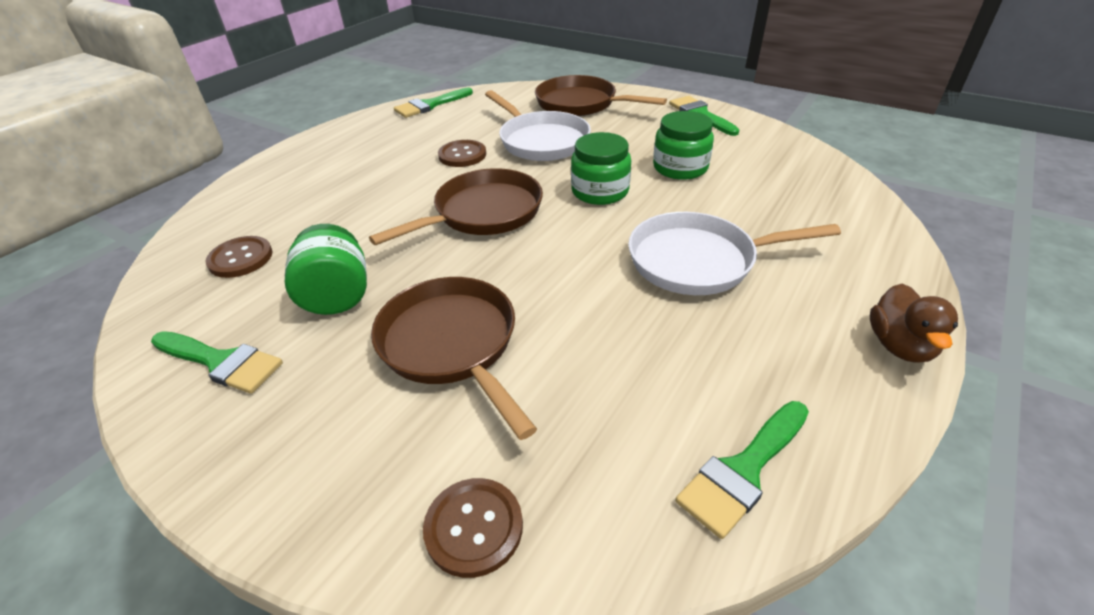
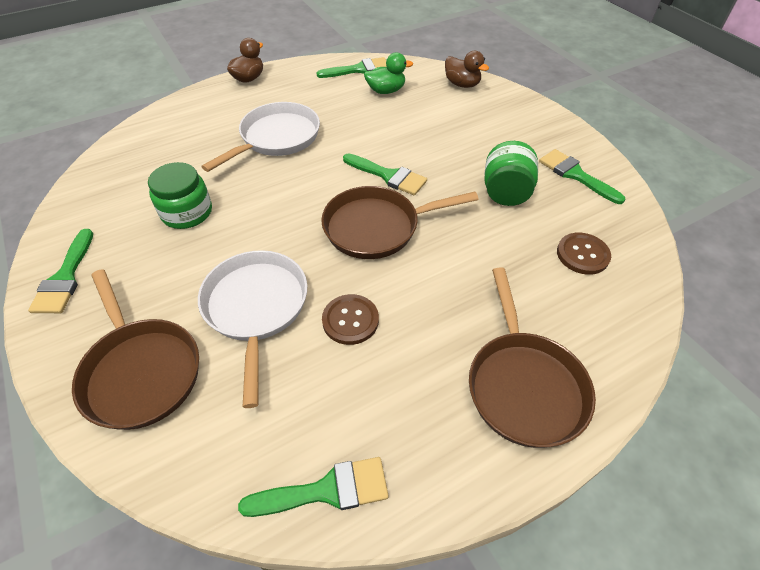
camera: 155 degrees left, 10 degrees up
(452, 345) = (444, 142): brown pan -> brown pan (523, 385)
(474, 527) = (462, 84): brown button -> brown duck
(506, 266) = (388, 176): none -> green brush
(600, 191) = (273, 213): green jar -> none
(629, 424) = (386, 91): none -> green duck
(699, 261) = (276, 138): white pan -> white pan turned 75 degrees counterclockwise

